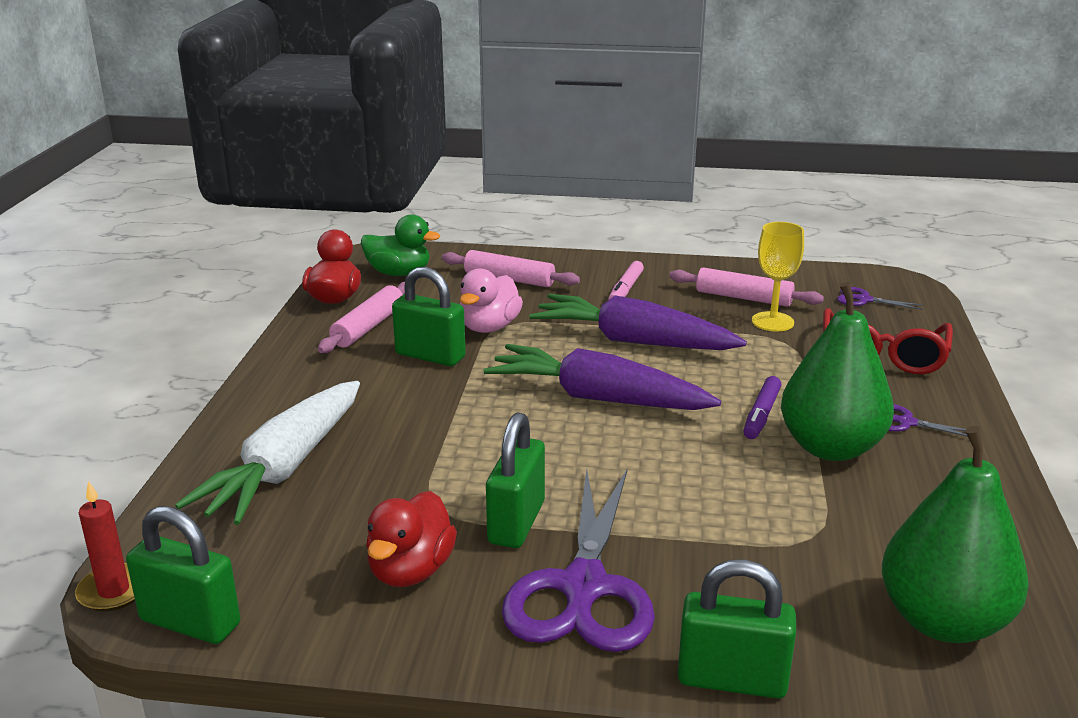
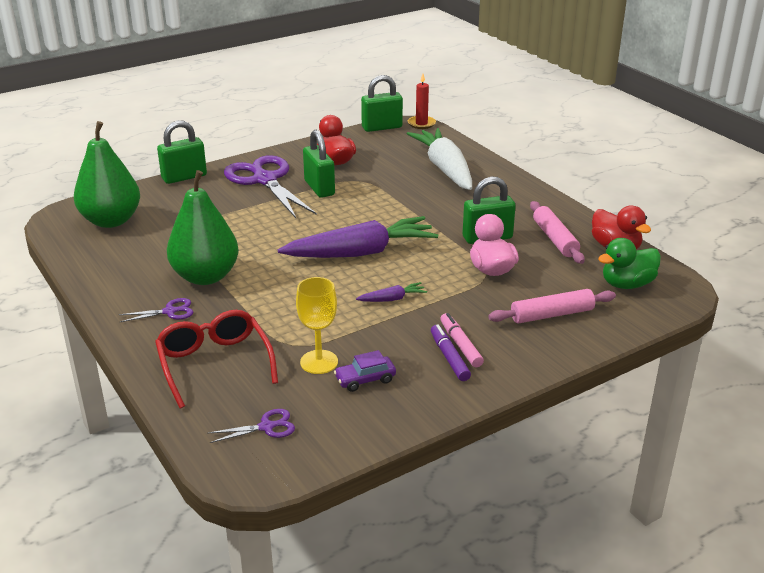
camera: 140 degrees right, 5 degrees up
(633, 341) = (392, 299): purple carrot -> purple carrot, size x0.42
(743, 298) = (365, 379): pink rolling pin -> purple car
(761, 415) = (260, 280): purple marker -> purple marker (449, 357)

